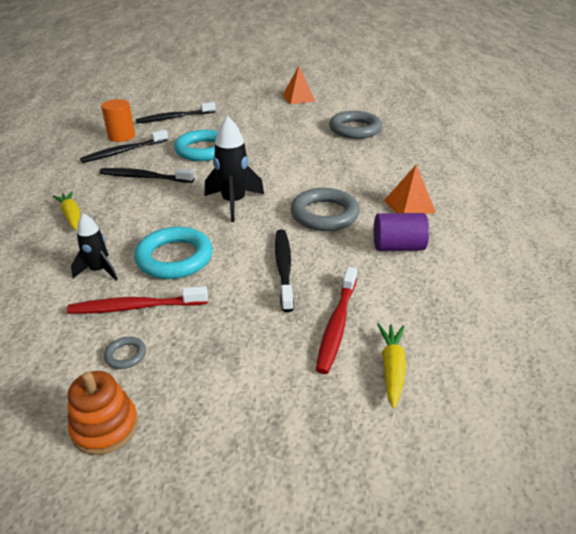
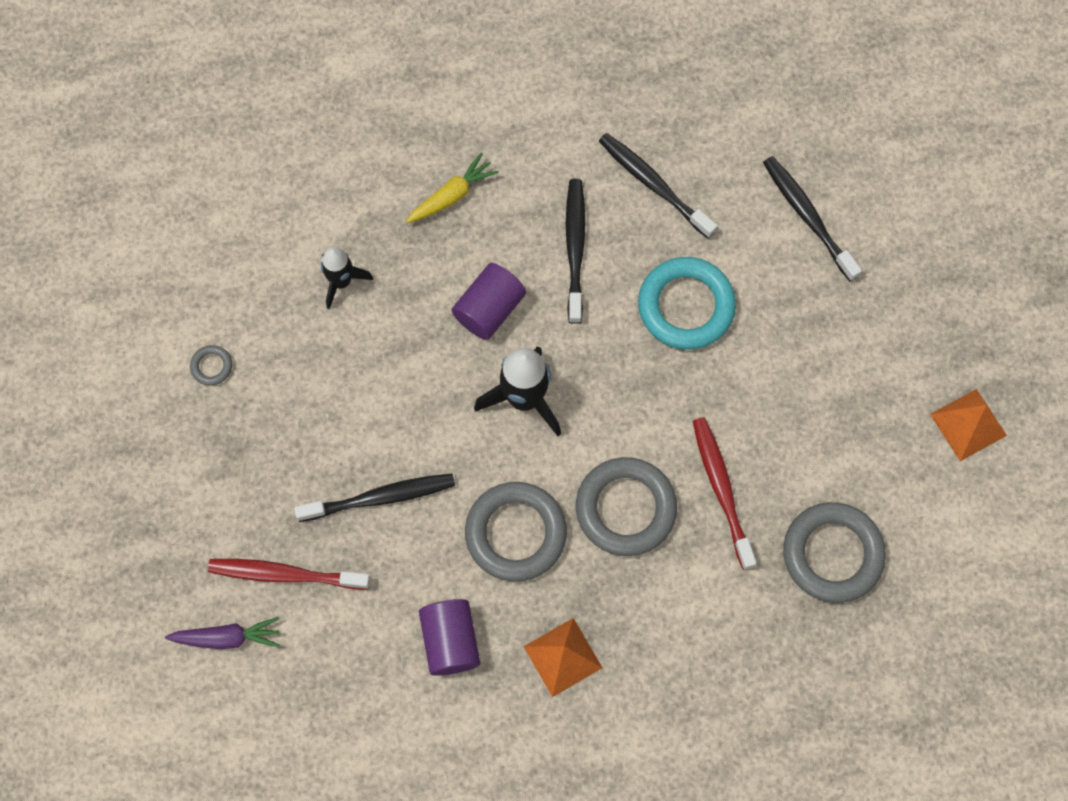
camera: 80 degrees right, 35 degrees up
(105, 427) = (125, 383): orange stacking toy -> none
(121, 136) = (709, 158): orange cylinder -> none
(135, 307) = (284, 348): red toothbrush -> red toothbrush (721, 490)
(165, 210) = (489, 309): none -> purple cylinder
(174, 258) = (380, 360): turquoise ring -> none
(317, 178) = (625, 508): none -> grey ring
(392, 368) = (227, 637): yellow carrot -> purple carrot

